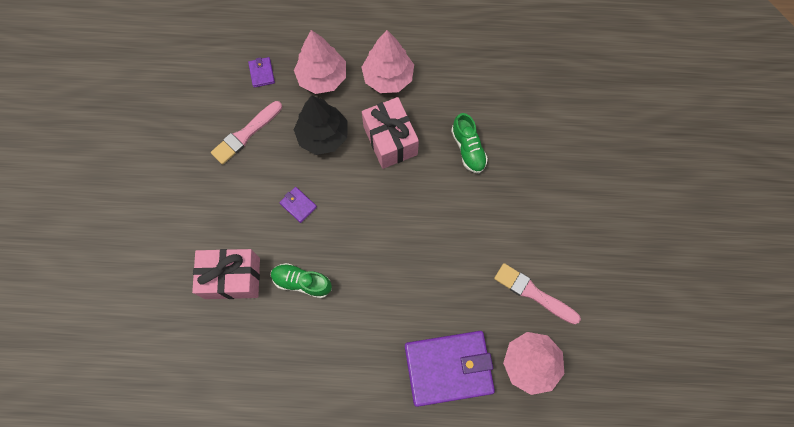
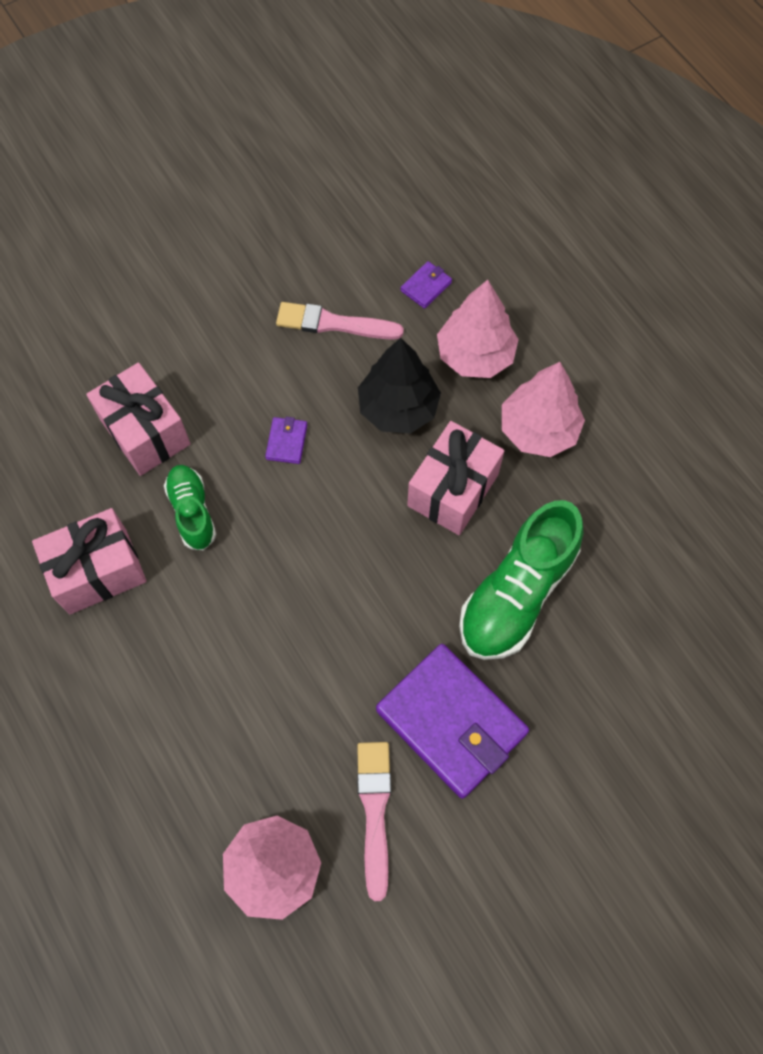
camera: 55 degrees right, 5 degrees down
(299, 357) = (98, 571): none -> pink gift
(448, 368) = (197, 762): purple wallet -> purple wallet (451, 722)
(468, 149) = (517, 593): green shoe -> green shoe, size x1.76

